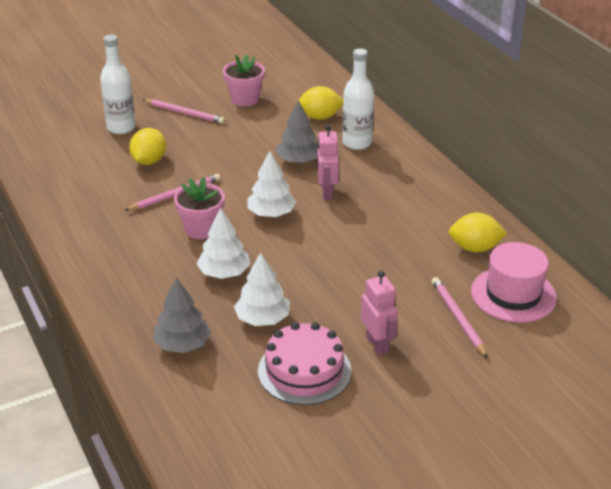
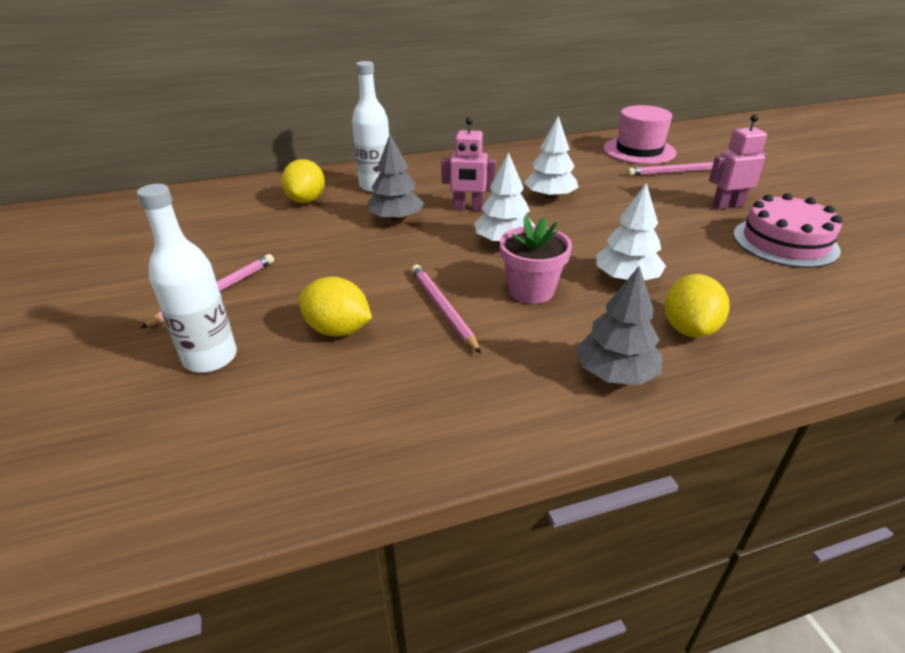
camera: 80 degrees left, 0 degrees up
(182, 344) = (778, 314): grey tree -> grey tree (615, 373)
(245, 99) = (220, 243): pink flower pot -> none
(262, 319) = (708, 259): white tree -> white tree (550, 197)
(475, 248) = (574, 156): yellow lemon -> yellow lemon (689, 329)

